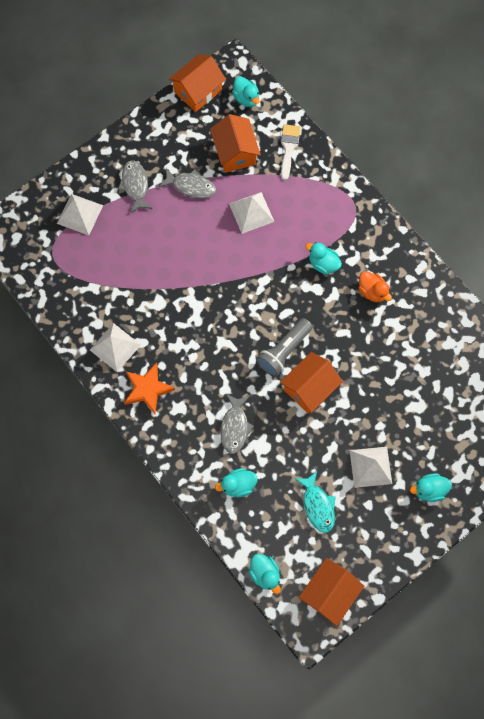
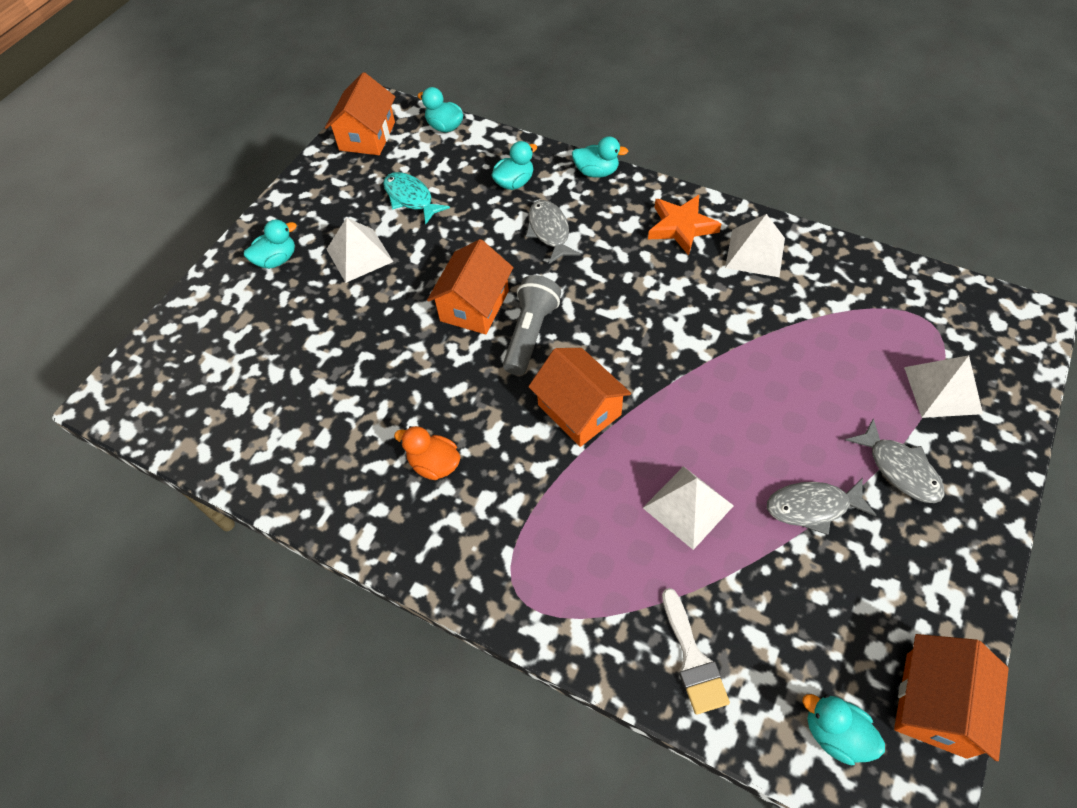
camera: 160 degrees right, 15 degrees down
(235, 152) = (781, 603): orange house -> orange house (579, 410)
(323, 264) = (530, 474): turquoise duck -> turquoise duck (596, 172)

